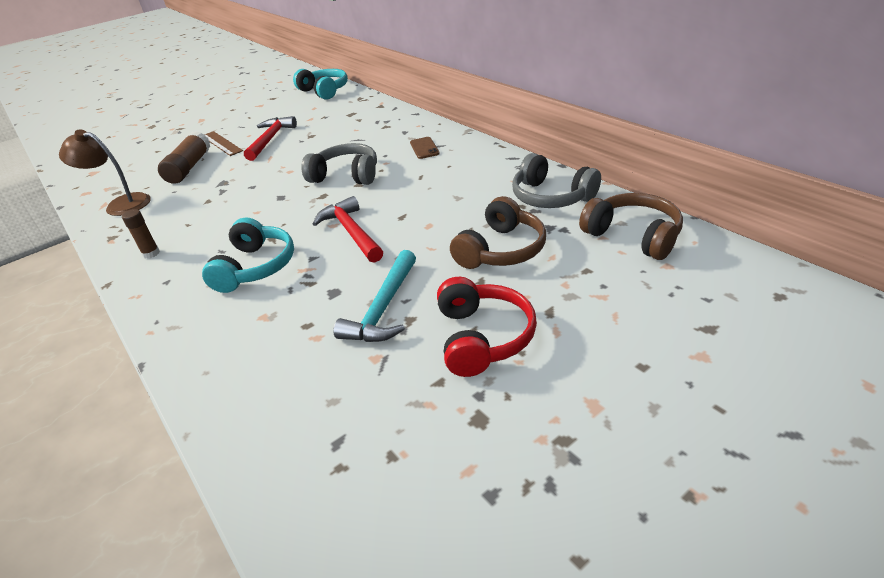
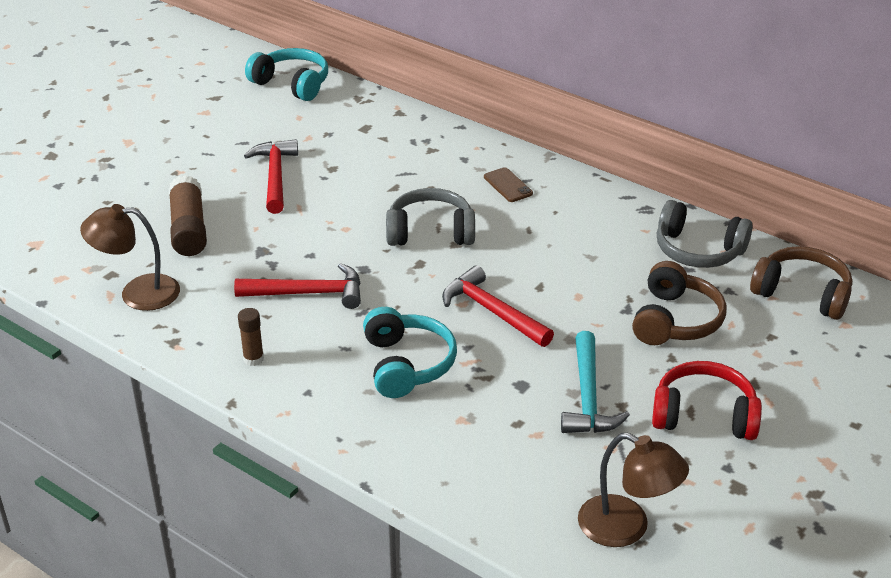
camera: 20 degrees left, 0 degrees up
(221, 143) = (202, 185): brown ruler -> none
(228, 211) = (308, 293): none -> red hammer
(336, 447) = (626, 528): none -> brown lamp
(482, 337) = (704, 415): red headphones -> red headphones turned 60 degrees counterclockwise

